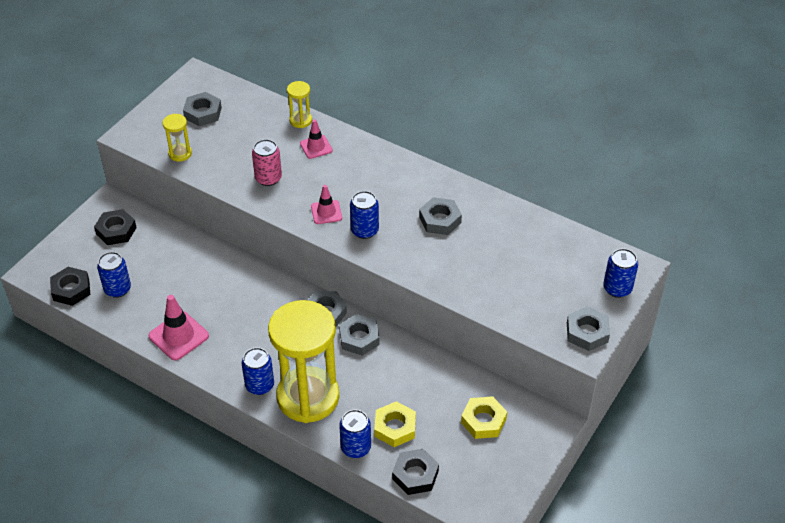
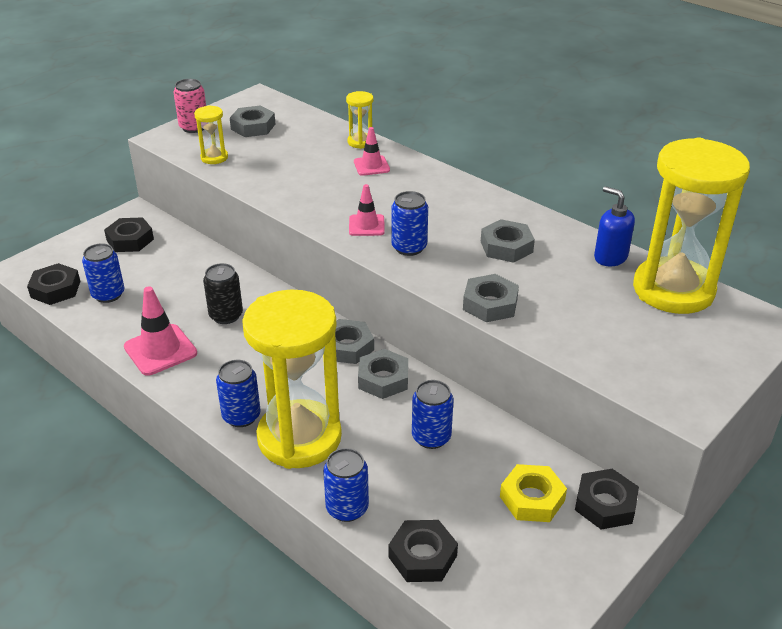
camera: 10 degrees right, 10 degrees down
(221, 296) = (226, 315): none -> black can
(268, 178) = (307, 188): pink can -> pink can (194, 127)
(395, 427) = (406, 490): yellow nut -> none
(520, 220) = (610, 257): none -> blue soap dispenser
(534, 418) = (605, 504): none -> black nut
(569, 246) = (673, 290): none -> yellow hourglass
(587, 332) = (692, 389): grey nut -> grey nut (490, 304)
(617, 288) = (738, 343): blue can -> blue can (431, 437)

